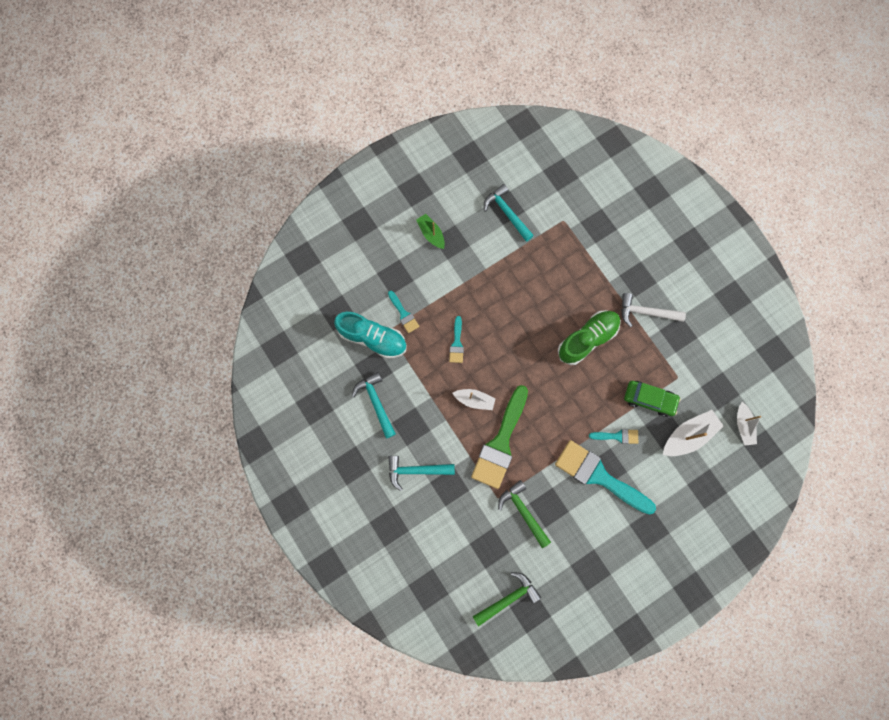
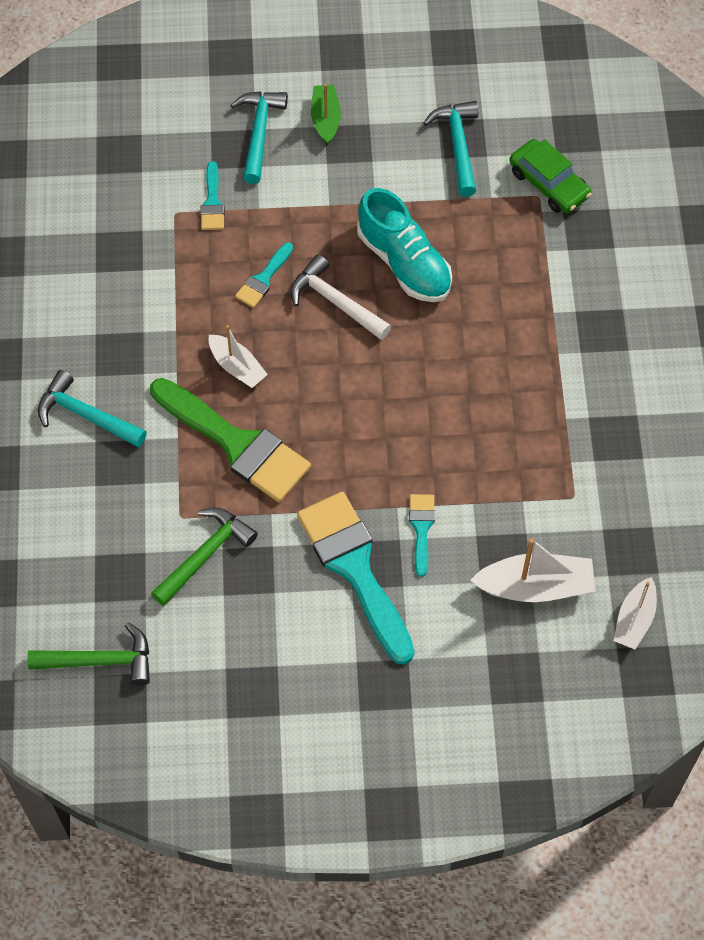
camera: 30 degrees right, 15 degrees down
(373, 338) = (146, 211): turquoise shoe -> turquoise shoe (404, 263)
(376, 402) = (91, 297): turquoise hammer -> turquoise hammer (259, 133)
(500, 442) = (236, 444): green brush -> green brush turned 105 degrees counterclockwise
(523, 511) = (205, 555): green hammer -> green hammer turned 45 degrees clockwise
(587, 339) = (466, 372): green shoe -> none
(617, 436) = (421, 528): turquoise brush -> turquoise brush turned 120 degrees counterclockwise
(646, 312) = (583, 382): white hammer -> white hammer (335, 302)
(649, 399) = (507, 504): green car -> green car (548, 183)

